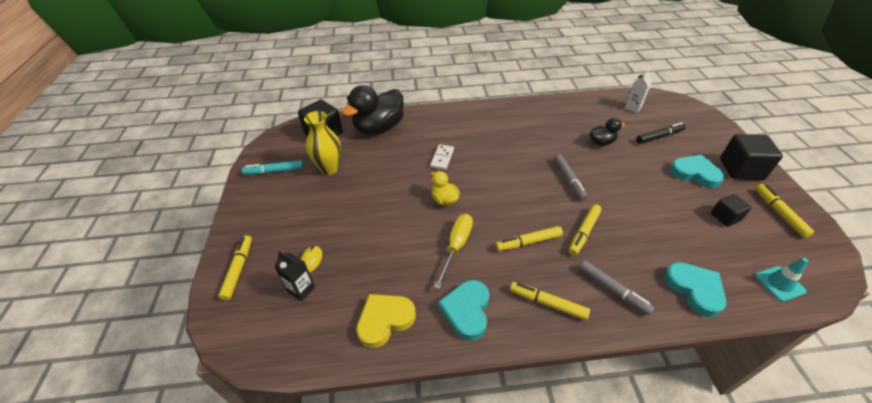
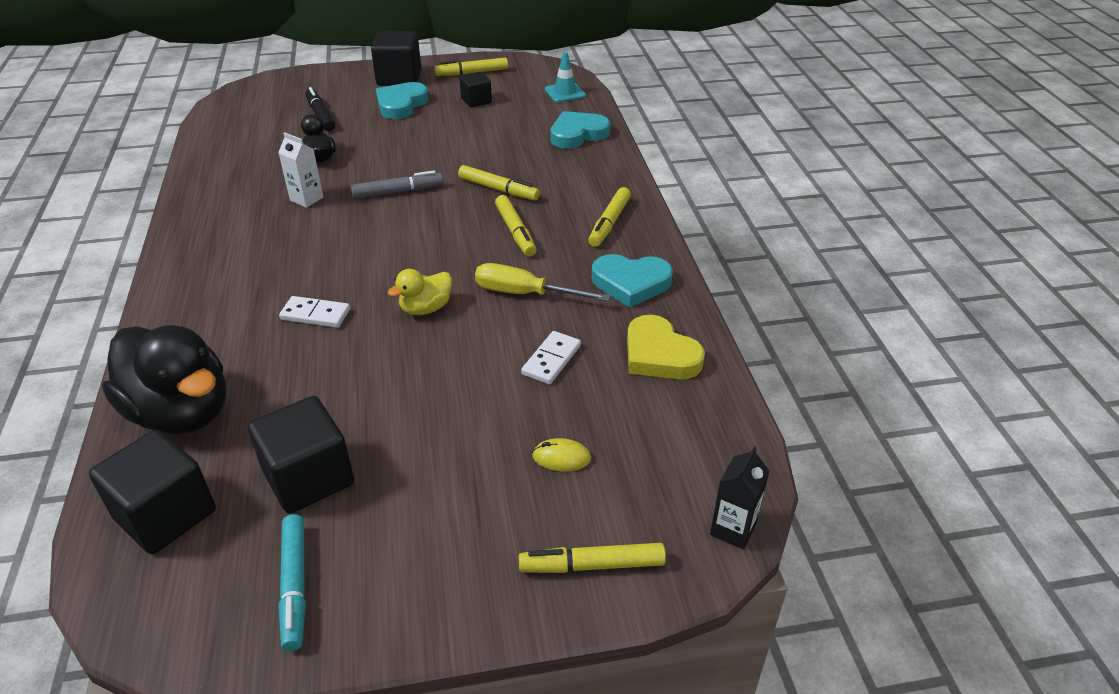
camera: 95 degrees left, 5 degrees down
(301, 289) = (623, 458): black carton -> black carton (733, 529)
(329, 168) = (309, 478): yellow vase -> black cube
(390, 258) = (551, 360): none -> white domino
(613, 290) = (584, 180): grey marker -> none
(633, 107) = (242, 124): white carton -> white carton (306, 199)

